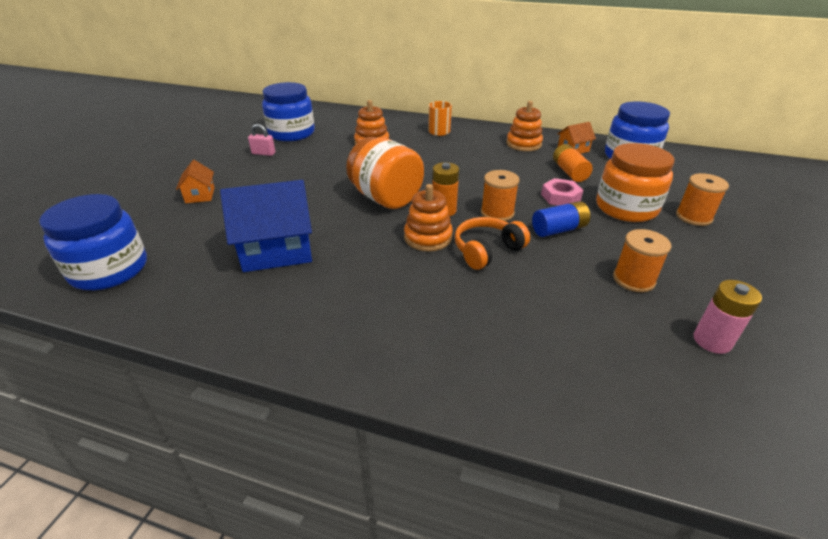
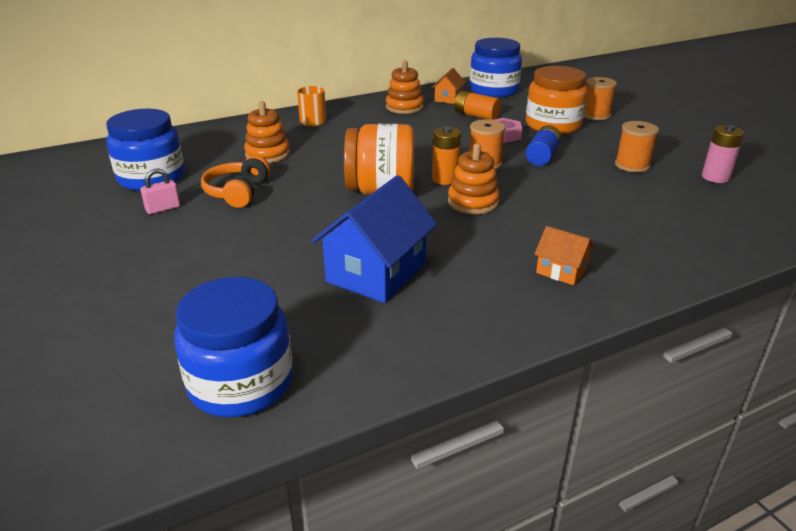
camera: 45 degrees left, 5 degrees down
(200, 195) = (180, 275): orange house -> orange house (561, 271)
(487, 250) = (527, 190): orange headphones -> orange headphones (238, 192)

